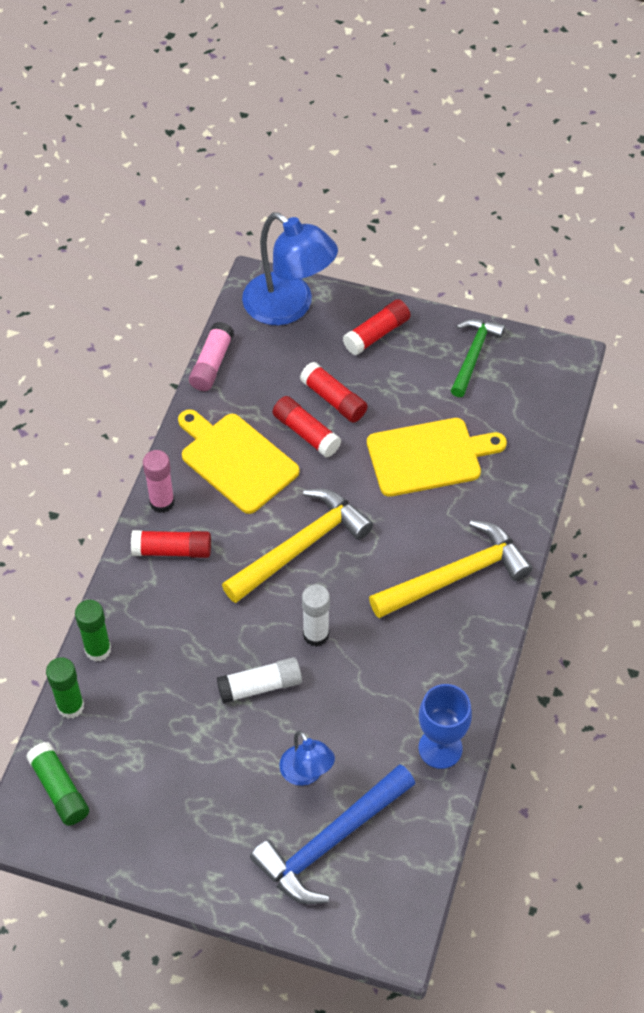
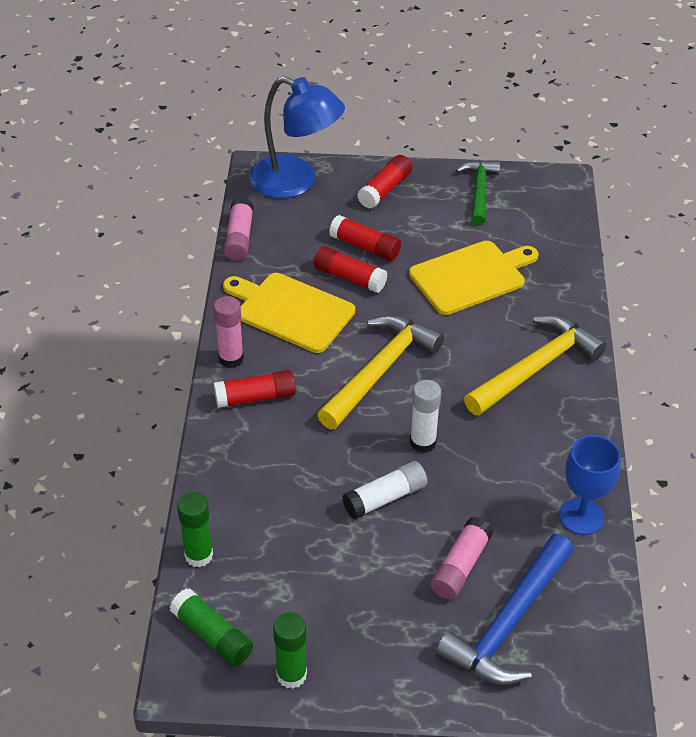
camera: 15 degrees left, 10 degrees down
(98, 650) = (210, 498): green glue stick -> green glue stick (291, 675)
(306, 773) = (460, 566): blue lamp -> pink glue stick

